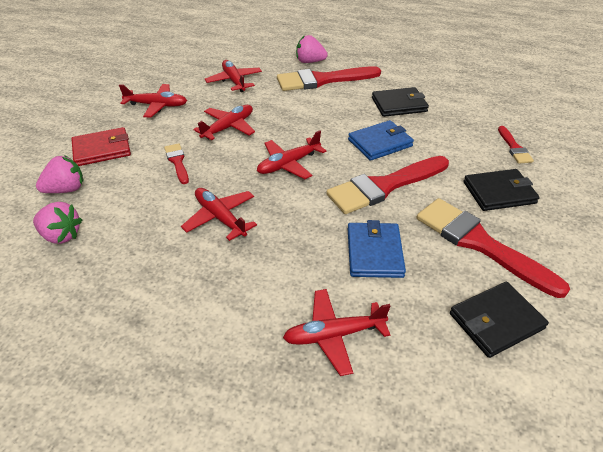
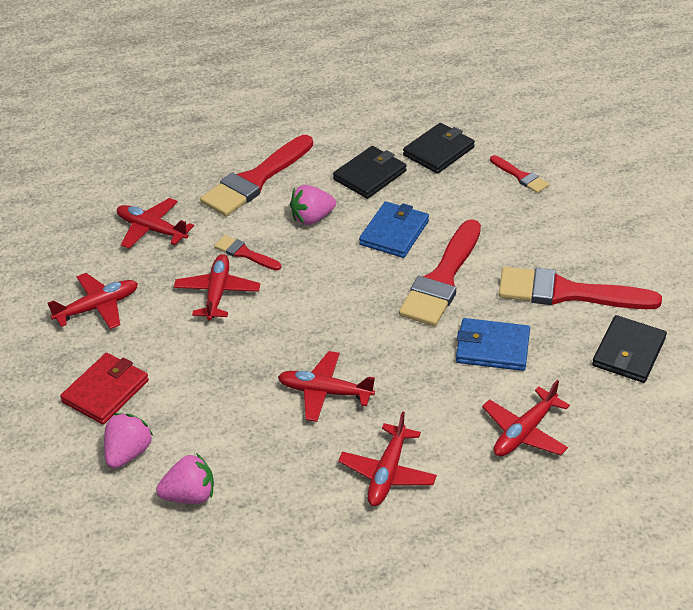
camera: 35 degrees left, 0 degrees up
(177, 162) = (210, 360): red brush -> red brush (245, 253)
(288, 164) = (329, 303): red plane -> red plane (387, 473)
(310, 62) = (213, 160): pink strawberry -> pink strawberry (312, 218)
(374, 252) = (492, 347): blue wallet -> blue wallet turned 45 degrees counterclockwise
(499, 193) = (545, 233): black wallet -> black wallet (439, 151)

